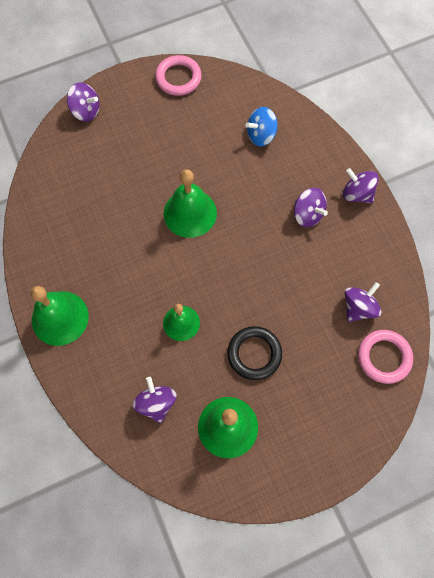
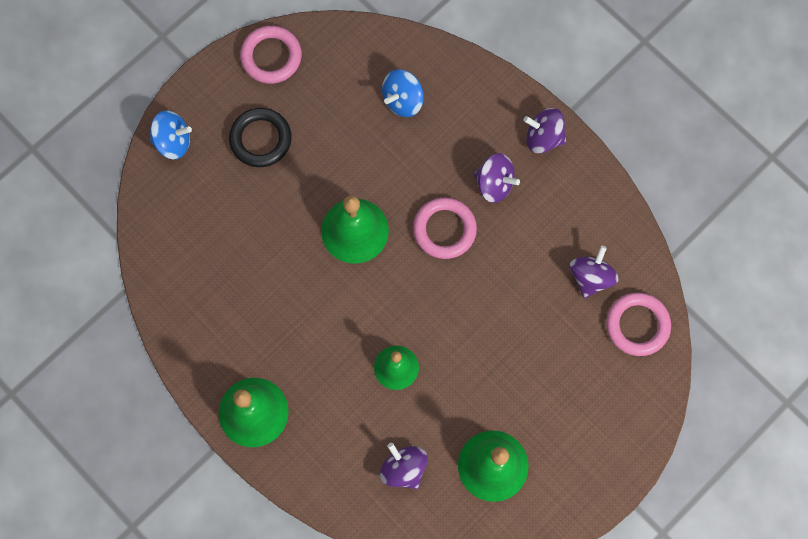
camera: 20 degrees left, 5 degrees up
(86, 111) = (173, 141): purple spinning top -> blue spinning top
(254, 354) = (492, 373): black ring -> black ring (260, 139)
(257, 234) = (444, 229): none -> pink ring

